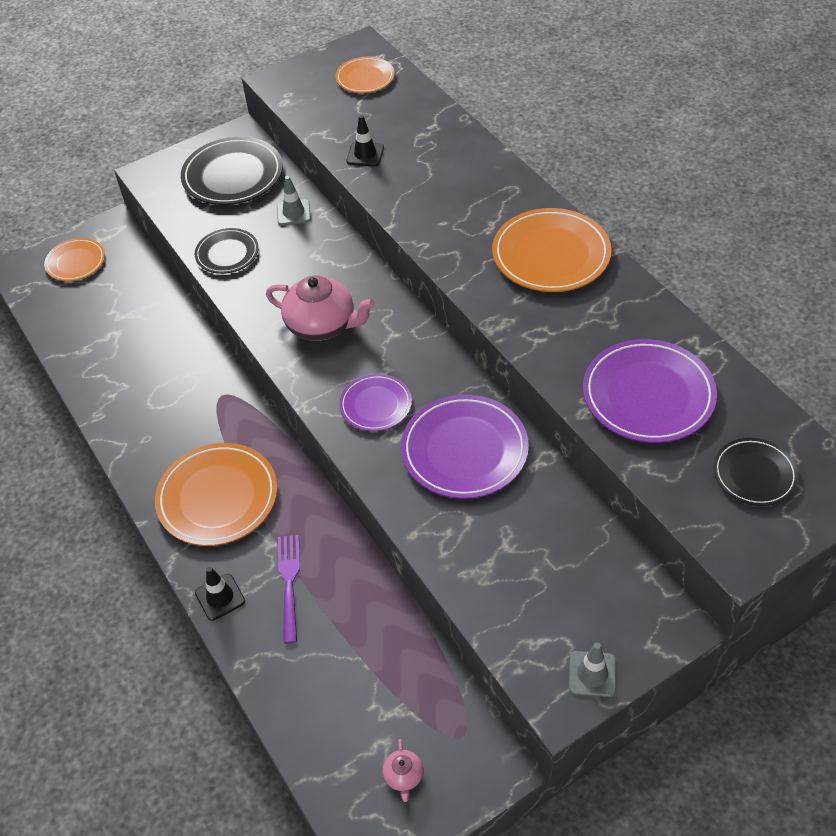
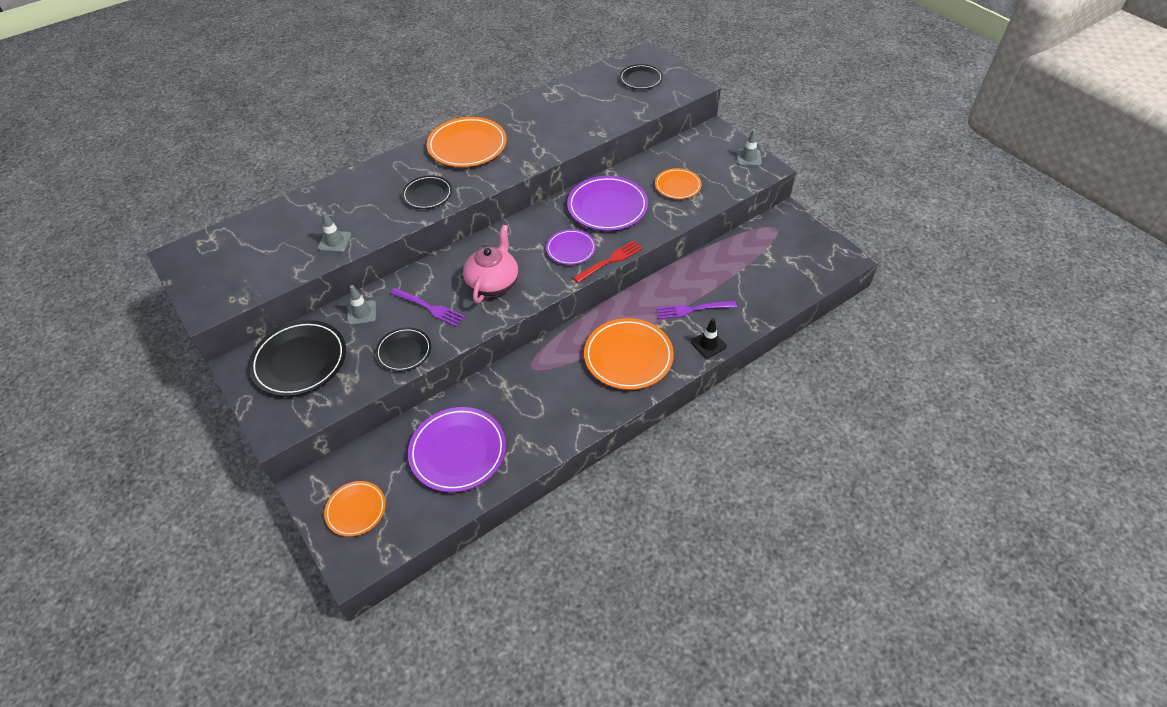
camera: 95 degrees left, 0 degrees up
(291, 268) = (429, 307): none -> purple fork
(346, 450) = (610, 261): none -> red fork
(365, 78) = (229, 249): orange plate -> orange plate (677, 186)
(365, 154) = (335, 242): black traffic cone -> grey traffic cone
(403, 776) = (804, 249): pink teapot -> none
(445, 224) = (427, 194): none -> black plate
(648, 395) = (588, 110): purple plate -> purple plate (458, 451)

